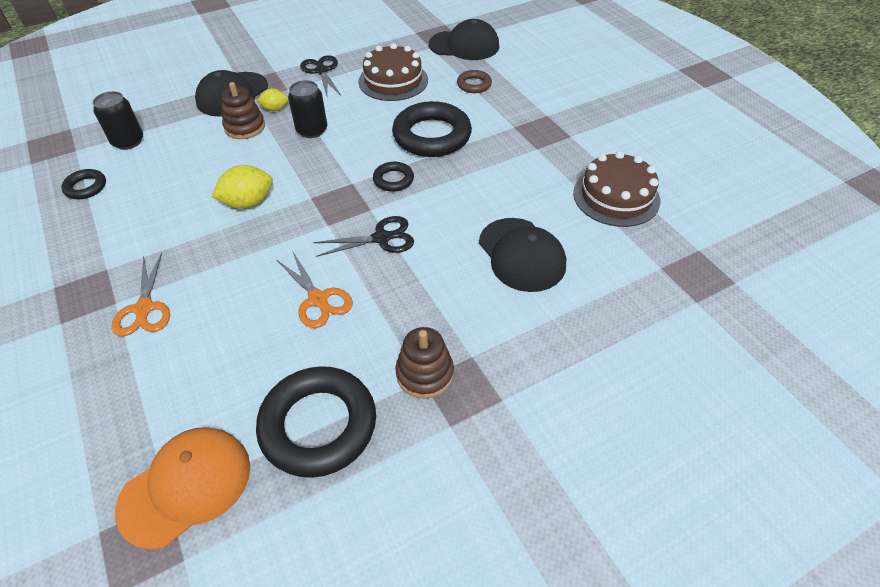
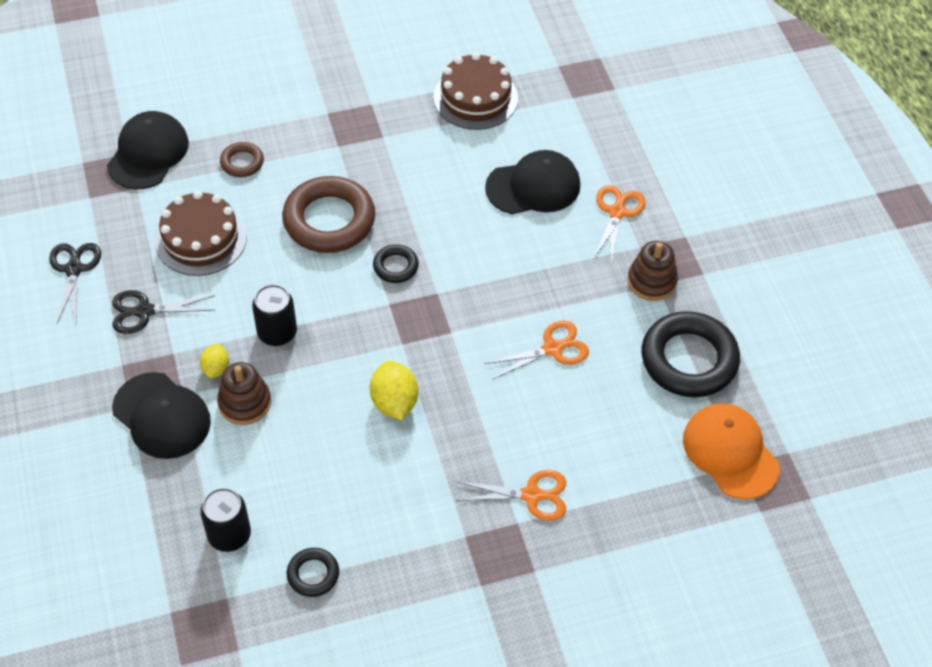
camera: 80 degrees left, 5 degrees up
(381, 238) = (483, 289): black scissors -> black scissors (74, 269)
(432, 136) = (329, 220): black ring -> brown ring
(514, 328) = (617, 212): none -> orange scissors

